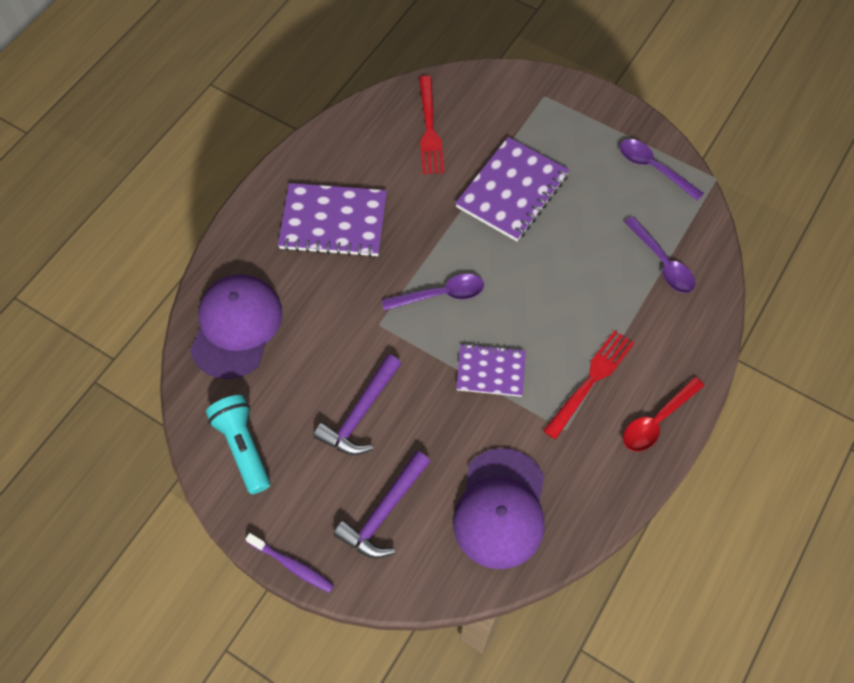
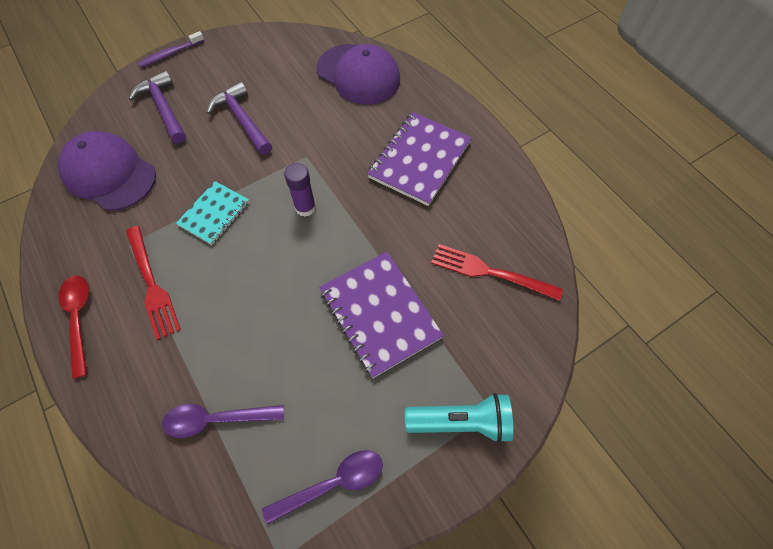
camera: 115 degrees right, 0 degrees up
(243, 447) = (265, 53): turquoise flashlight -> turquoise flashlight (460, 422)
(440, 295) = (305, 207): purple spoon -> purple glue stick
(491, 371) = (214, 214): purple notebook -> turquoise notebook

